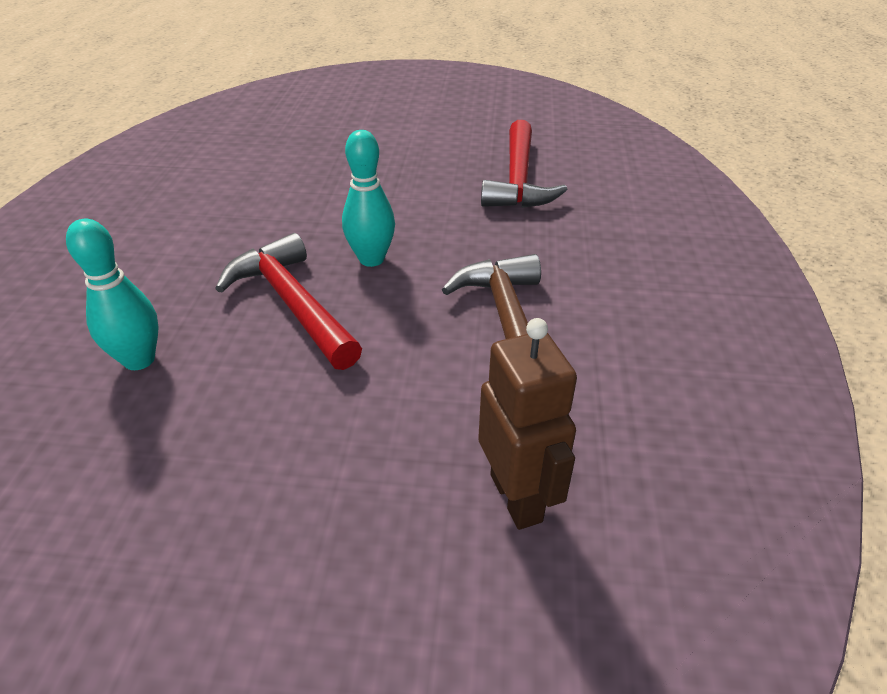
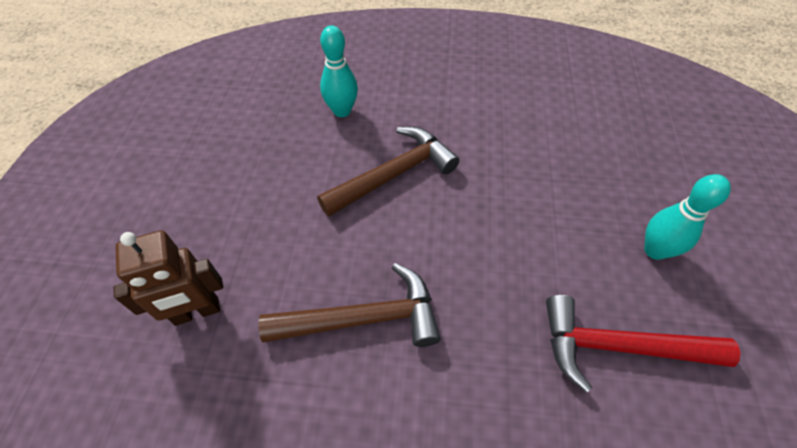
camera: 90 degrees right, 15 degrees up
(292, 304) = (393, 174): red hammer -> brown hammer
(371, 259) = (452, 217): turquoise bowling pin -> turquoise bowling pin (655, 250)

